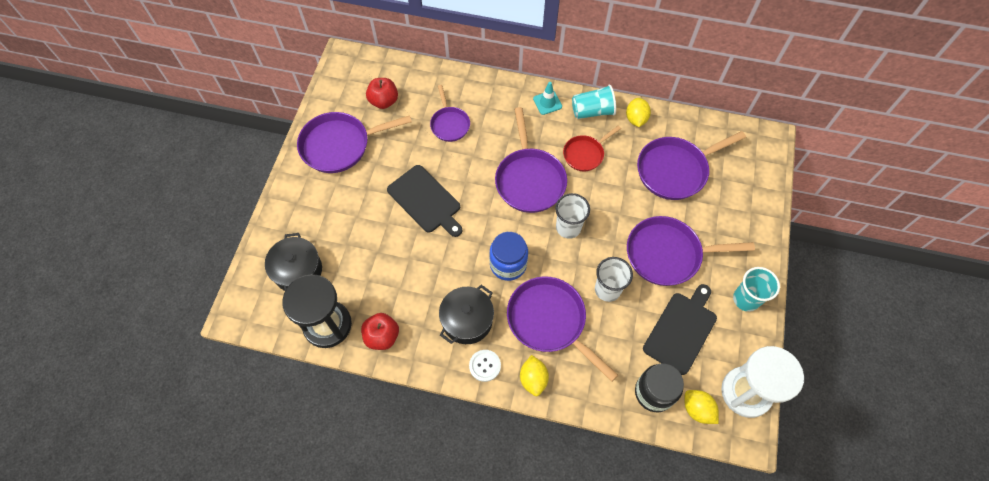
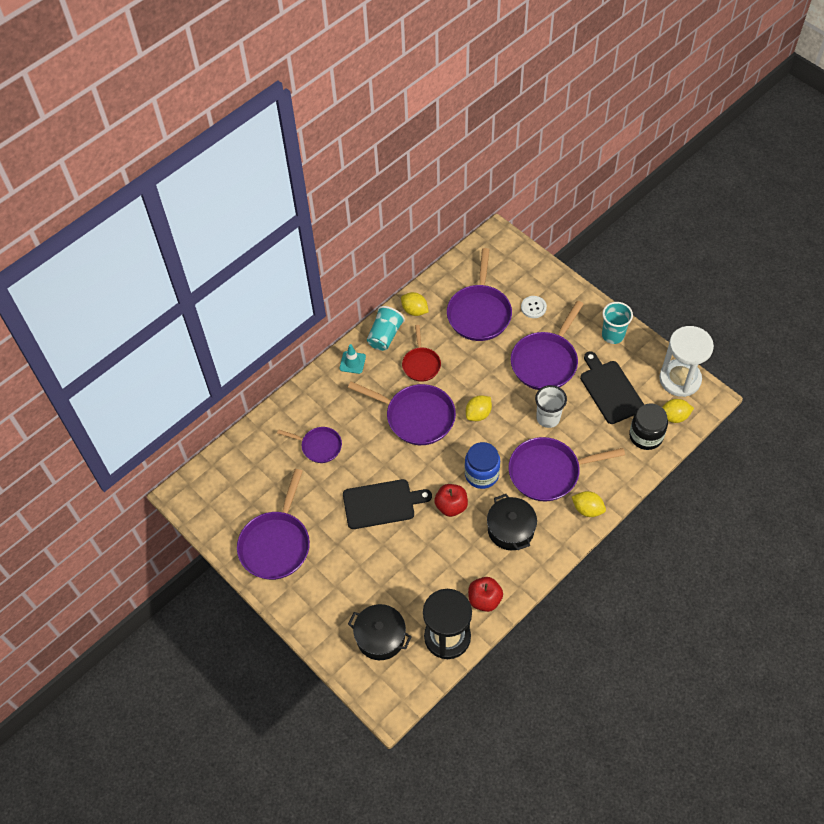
camera: 55 degrees left, 5 degrees down
(384, 101) = (256, 485): red apple -> red apple (451, 506)
(485, 366) = (556, 537): white button -> white button (533, 307)
(568, 227) = (478, 414): white cup -> yellow lemon

